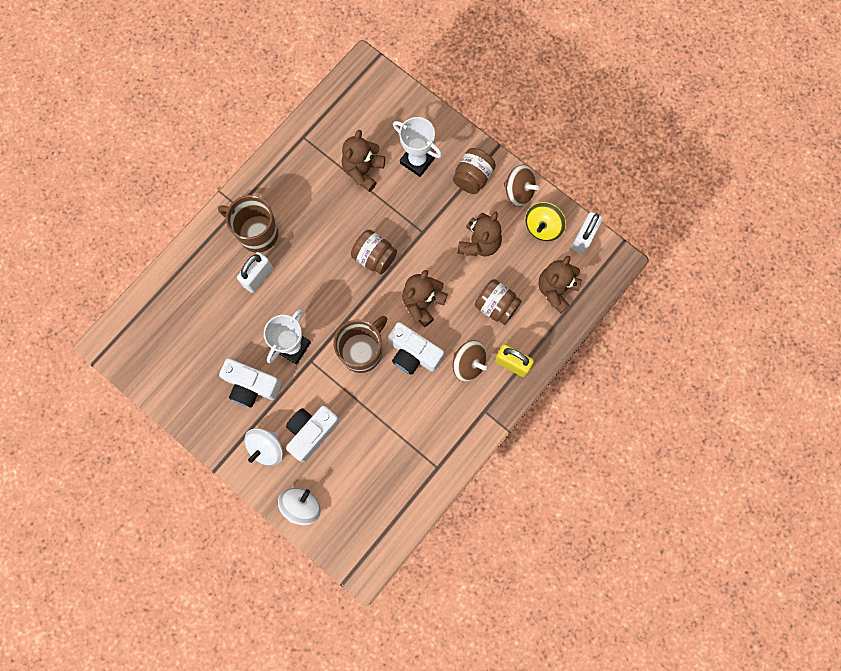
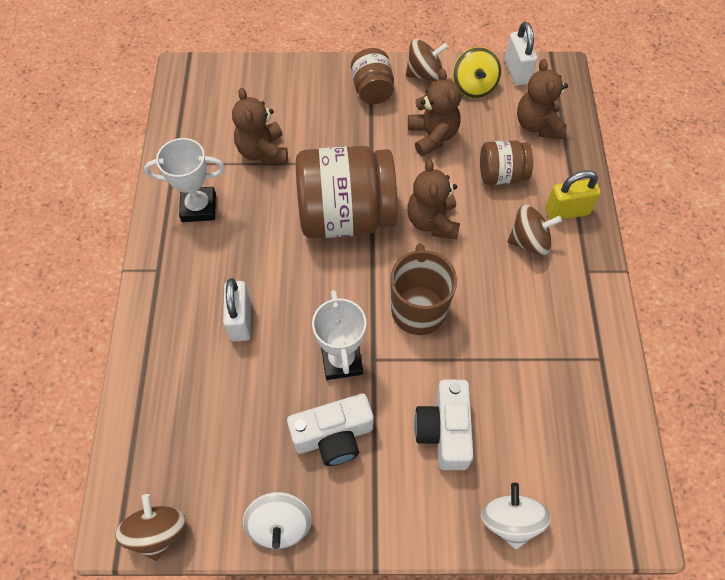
camera: 40 degrees left, 15 degrees down
(125, 361) = (157, 531): none -> brown spinning top
(257, 233) = (202, 280): brown mug -> none
(266, 448) = (412, 490): white spinning top -> white spinning top (280, 525)
(374, 257) = (346, 216): brown jar -> brown jar, size x1.96
(413, 353) = (469, 272): white camera -> none
(417, 160) = (308, 110): white trophy -> white trophy (198, 207)

